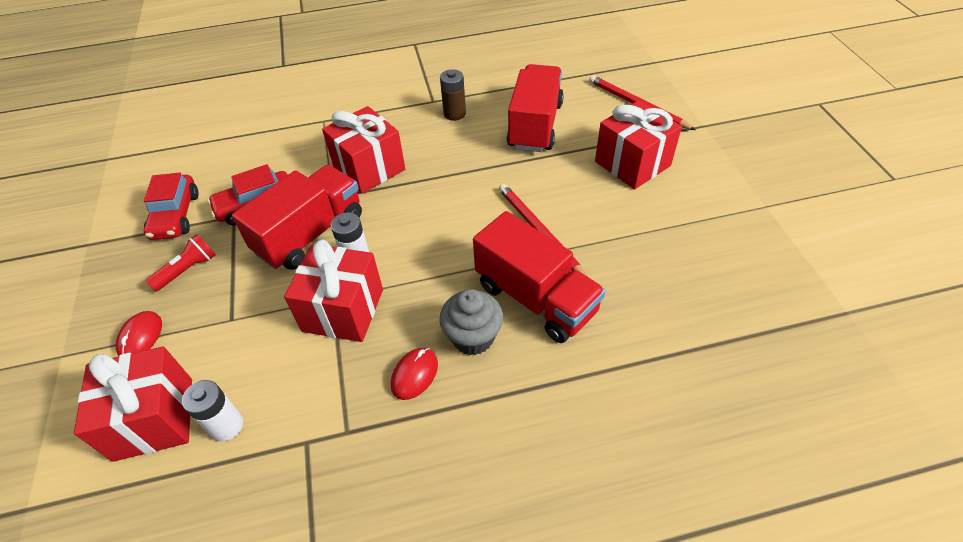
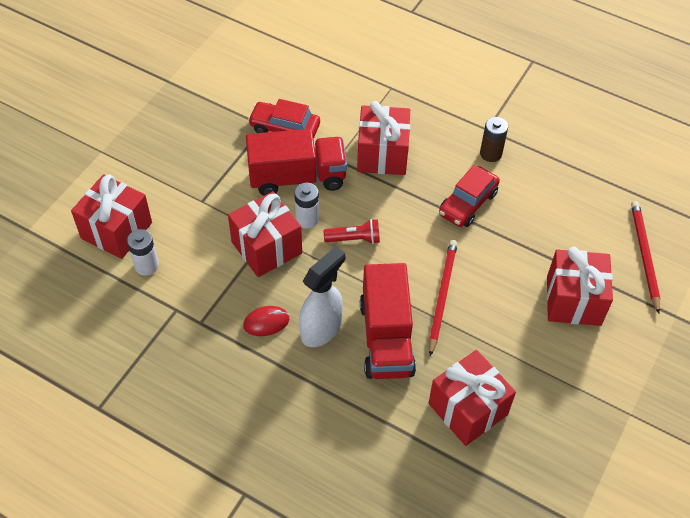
camera: 40 degrees right, 5 degrees up
(140, 337) = (147, 173): red mouse -> none
(176, 216) = (231, 98): red car -> red car (468, 203)
(187, 270) = (206, 146): red flashlight -> red flashlight (354, 239)
(473, 337) = (321, 329): grey cupcake -> white spray bottle
(535, 125) = (539, 211): red truck -> none
(664, 298) = (467, 409): none -> red gift

